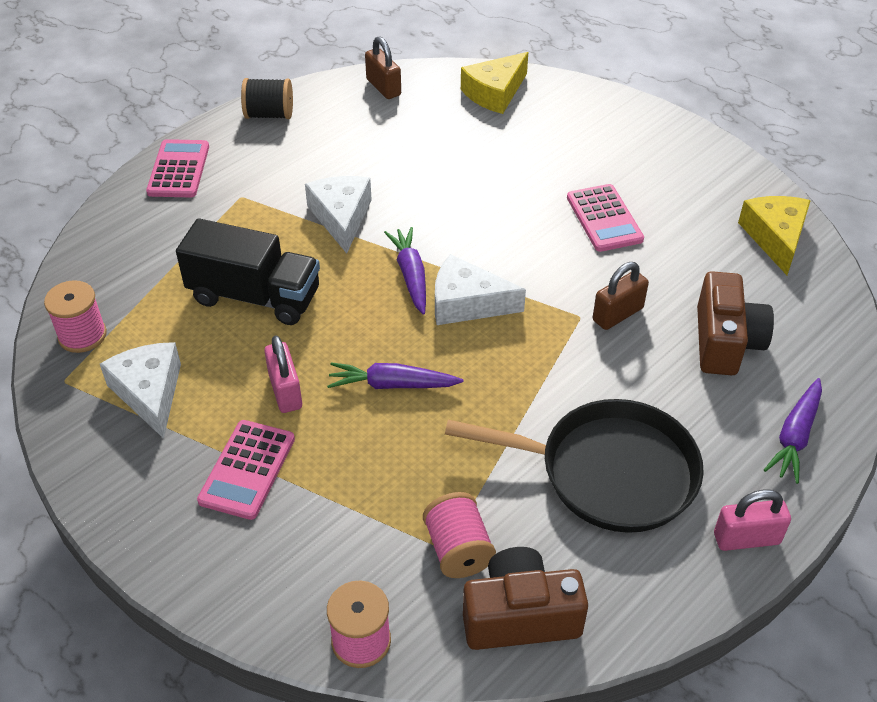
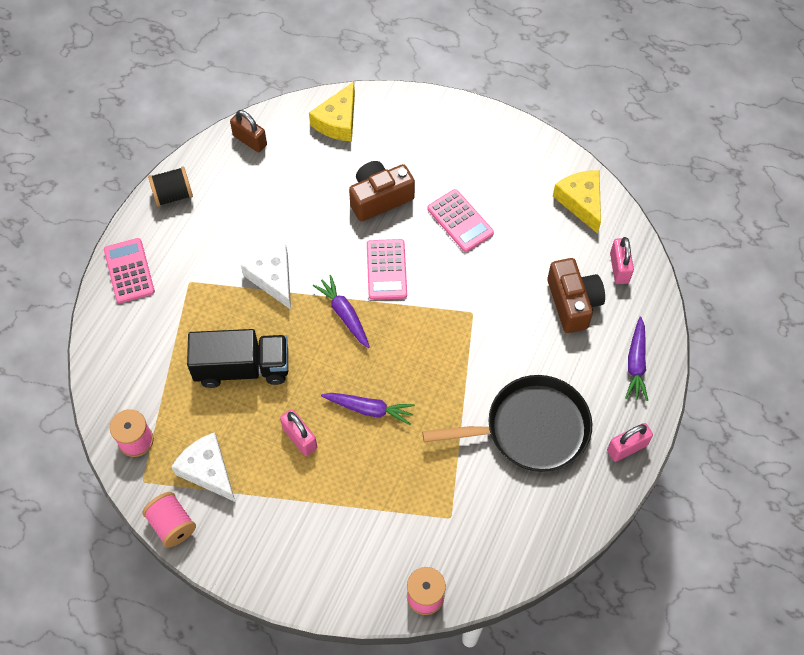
camera: 20 degrees left, 15 degrees up
(247, 470) = (302, 506): pink calculator -> pink calculator (386, 270)
(392, 385) = (369, 409): purple carrot -> purple carrot turned 150 degrees counterclockwise
(458, 550) = (459, 516): pink spool -> pink spool (172, 525)
(467, 303) = (392, 326): white cheese -> none
(520, 616) = (512, 547): brown camera -> brown camera (379, 198)
(617, 314) = (496, 302): brown padlock -> none
(805, 320) = (619, 268): none -> pink padlock

